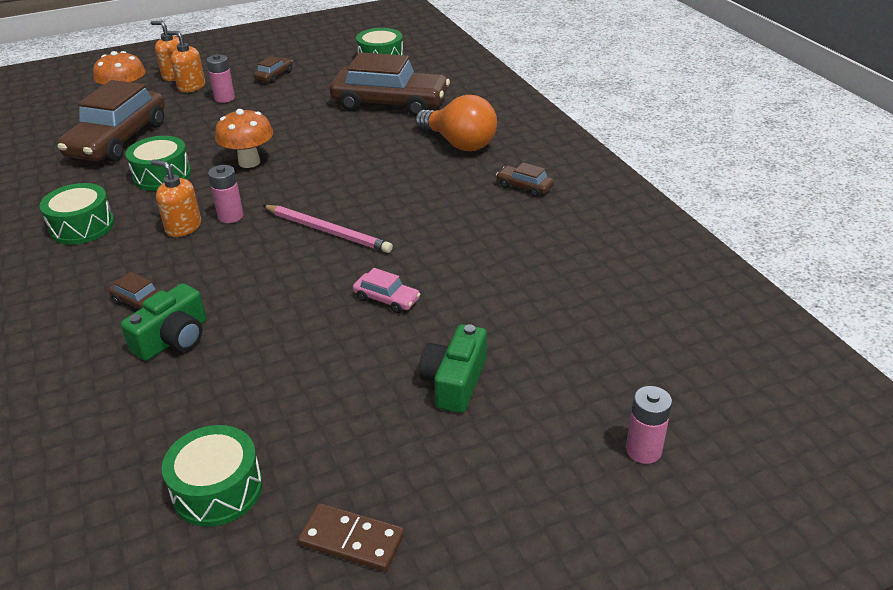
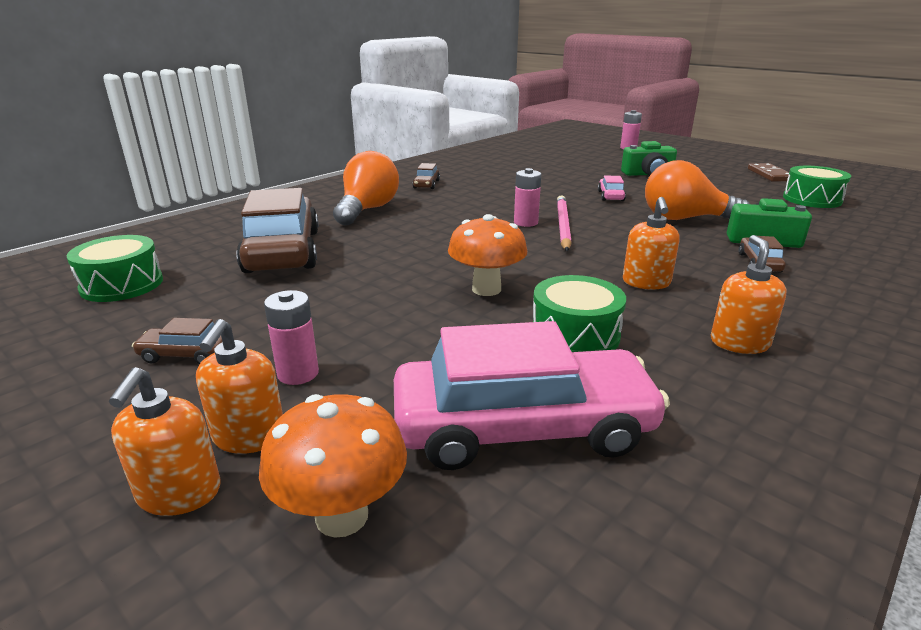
camera: 115 degrees left, 10 degrees down
(82, 226) = (739, 343): green drum -> orange soap dispenser
(118, 140) = (523, 427): brown car -> pink car
(230, 216) = (597, 267): pink battery -> pink battery (526, 222)
(271, 317) = (684, 219): none -> orange light bulb

